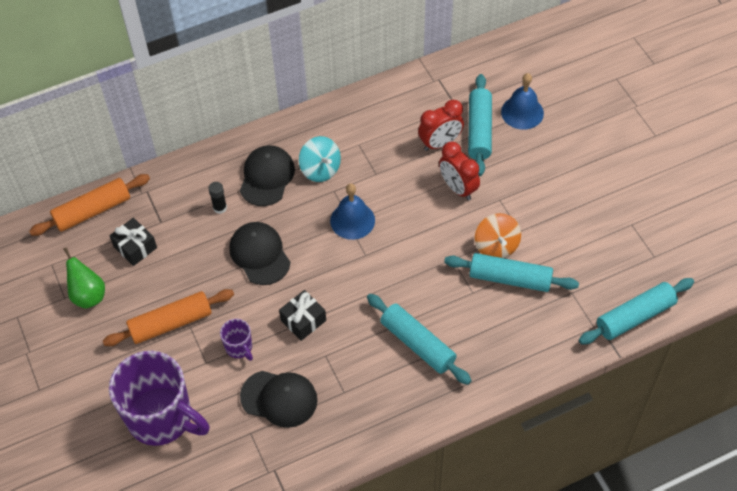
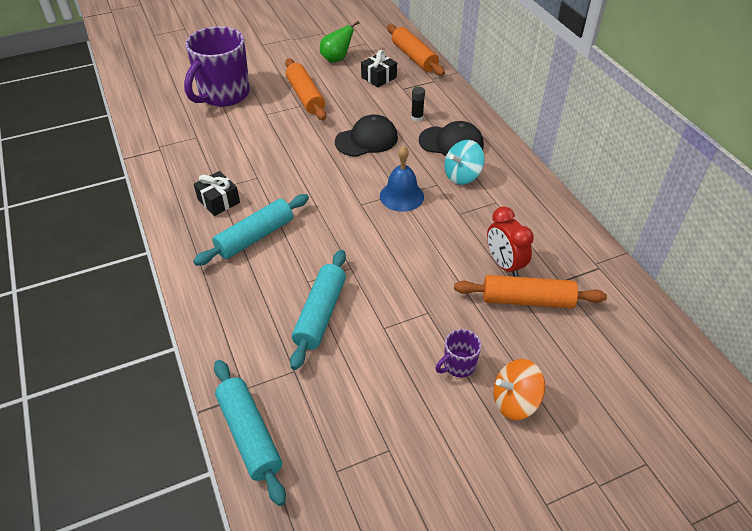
camera: 90 degrees right, 10 degrees down
(239, 347) = (276, 130): purple mug -> purple mug (458, 365)
(279, 398) = (222, 151): black cap -> none
(303, 320) = (295, 164): black gift -> black gift (218, 201)
(458, 188) = (442, 276): red clock -> none
(479, 130) = (527, 300): turquoise rolling pin -> orange rolling pin
(496, 246) = (364, 305): orange spinning top -> orange spinning top (515, 401)
(522, 112) = (562, 344): blue bell -> none

